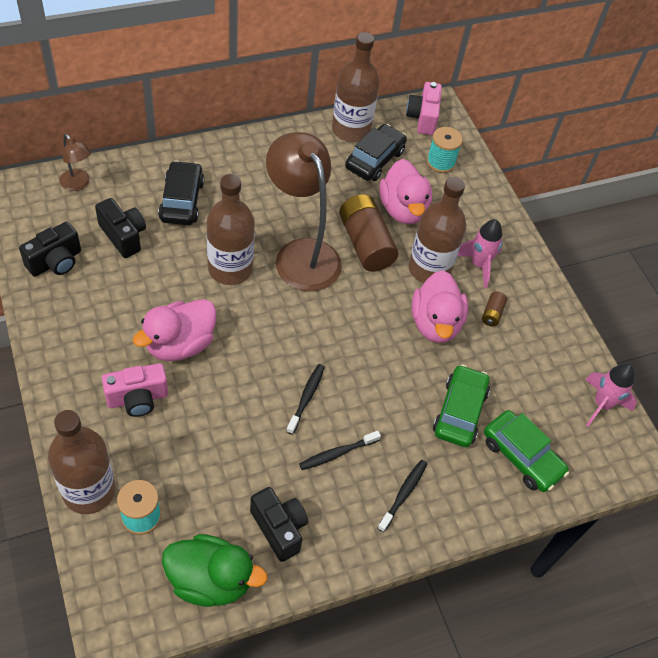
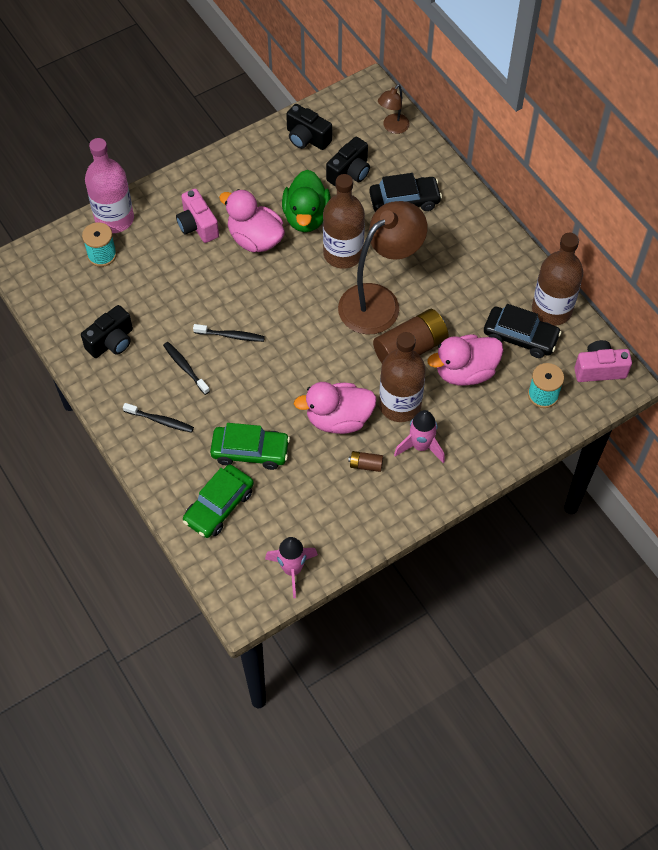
camera: 85 degrees right, 5 degrees up
(89, 490) = (114, 219): brown bottle -> pink bottle
(210, 580) = (62, 308): green duck -> green duck (306, 217)

